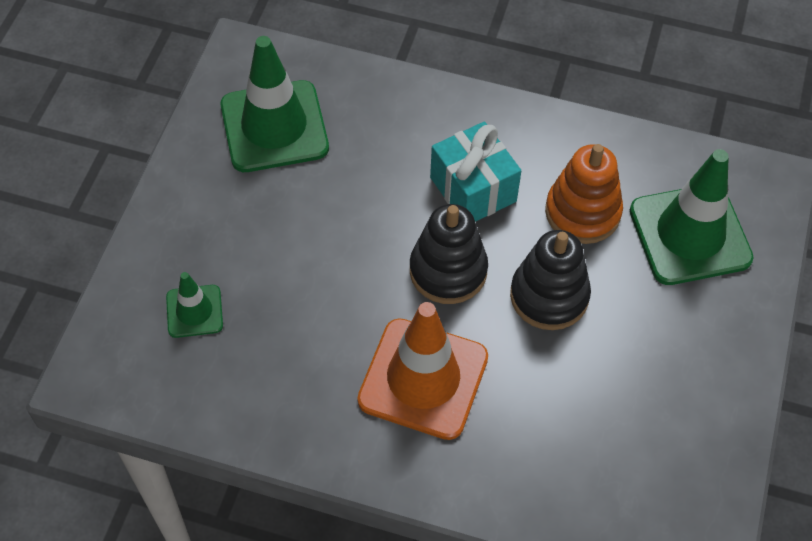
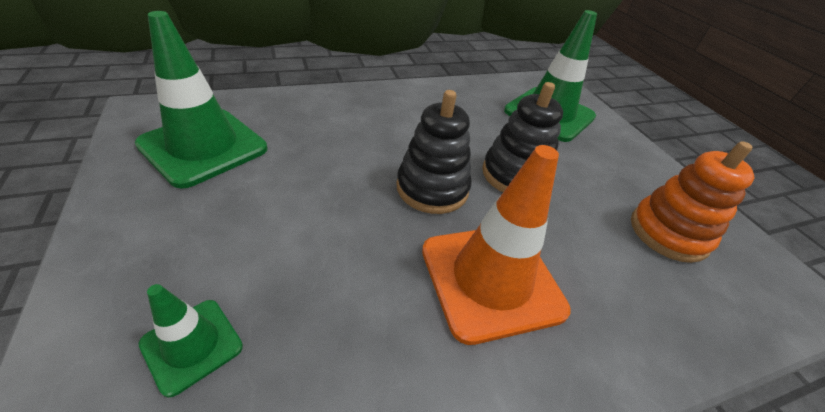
camera: 40 degrees left, 15 degrees down
(473, 189) = (402, 134): turquoise gift -> none
(582, 212) = (482, 123): orange stacking toy -> orange stacking toy (668, 233)

